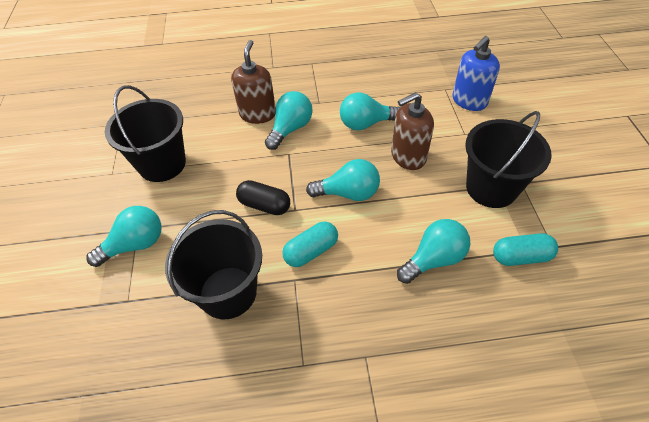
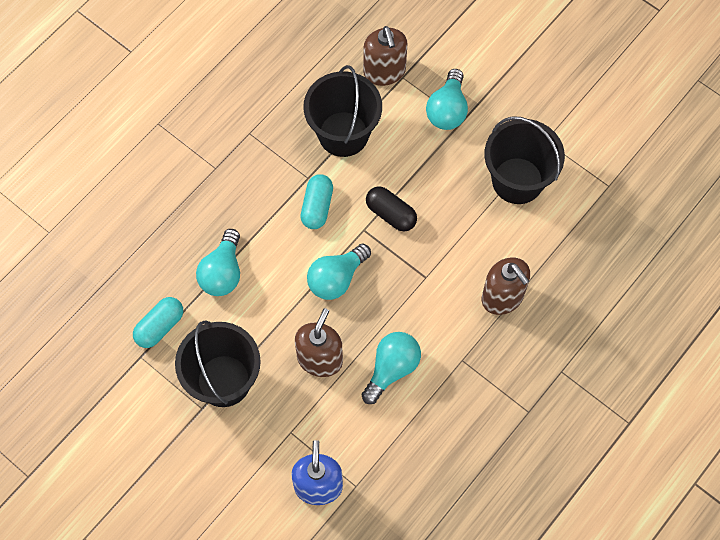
camera: 135 degrees right, 15 degrees up
(133, 319) = (384, 72): none -> brown soap dispenser
(264, 205) = (391, 214): black capsule -> black capsule turned 60 degrees clockwise
(290, 129) = (453, 305): turquoise light bulb -> none

